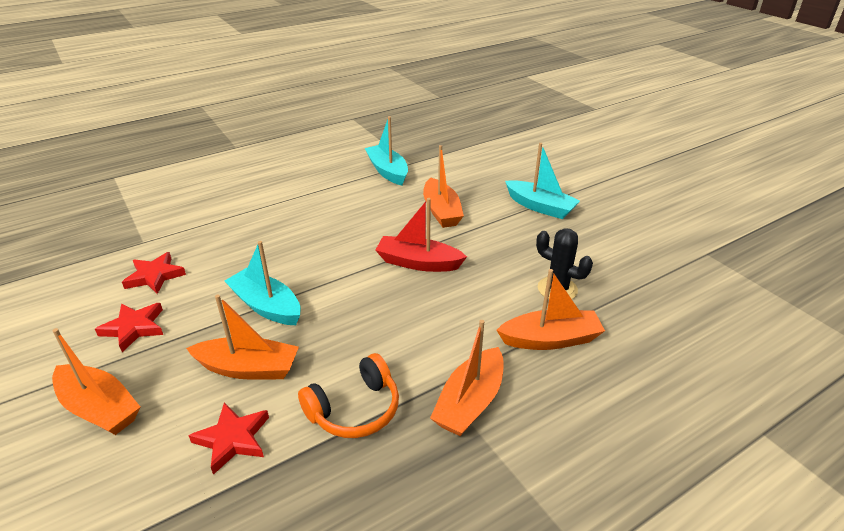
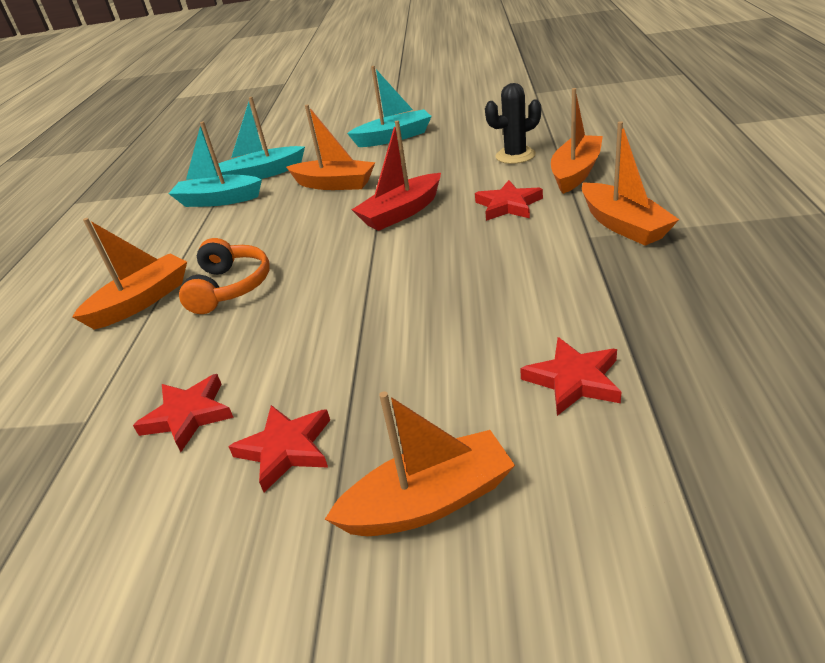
camera: 50 degrees left, 0 degrees up
(248, 368) = (464, 352): orange boat -> orange boat (141, 301)
(266, 306) = (365, 322): turquoise boat -> turquoise boat (262, 174)
(355, 409) = (587, 289): orange headphones -> orange headphones (230, 287)
(463, 317) = (508, 205): none -> red star

